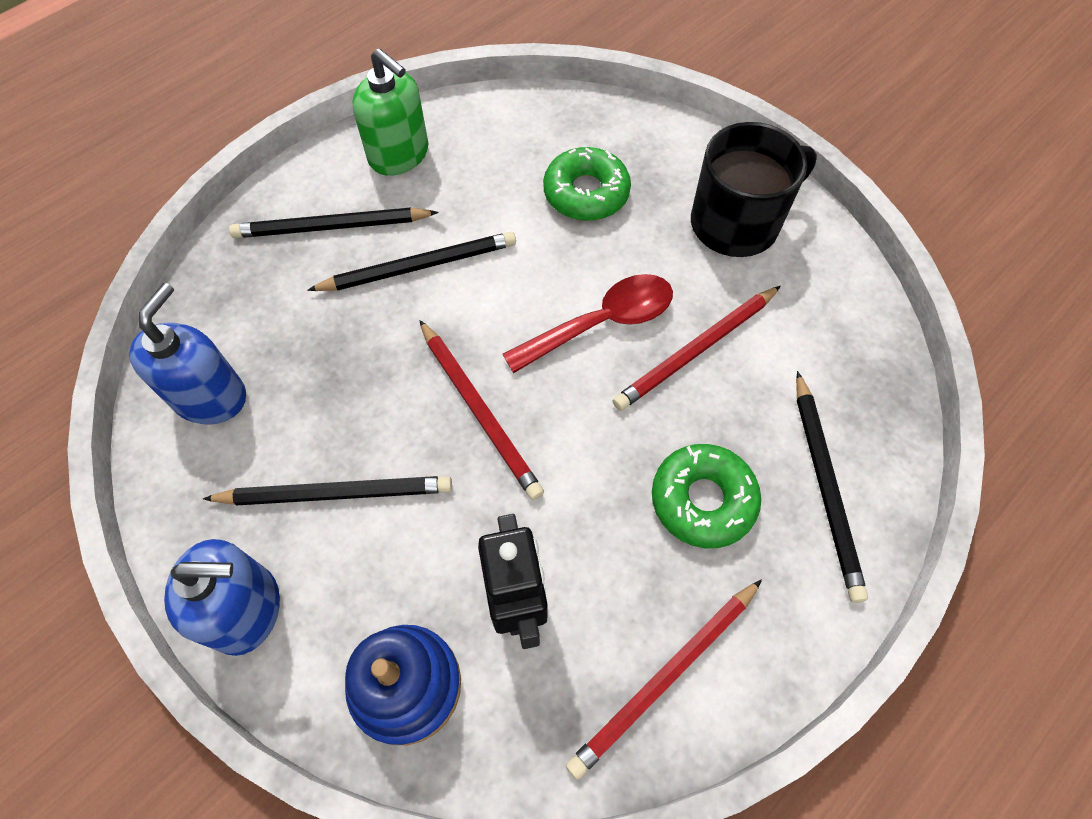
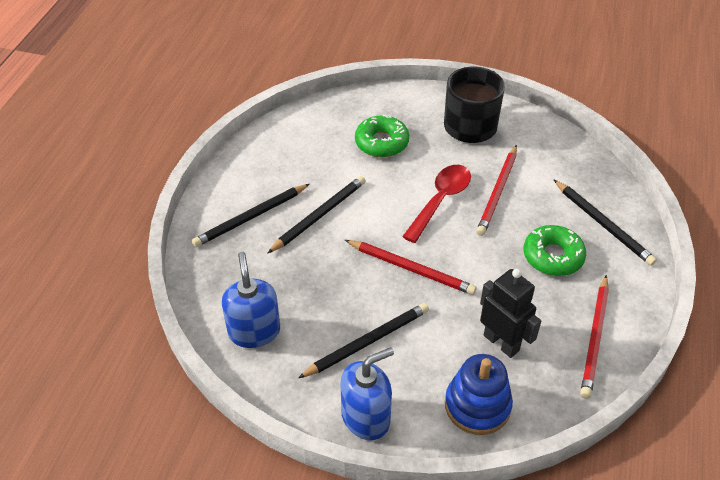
camera: 30 degrees left, 15 degrees down
(399, 155) = (259, 165): green soap dispenser -> none

